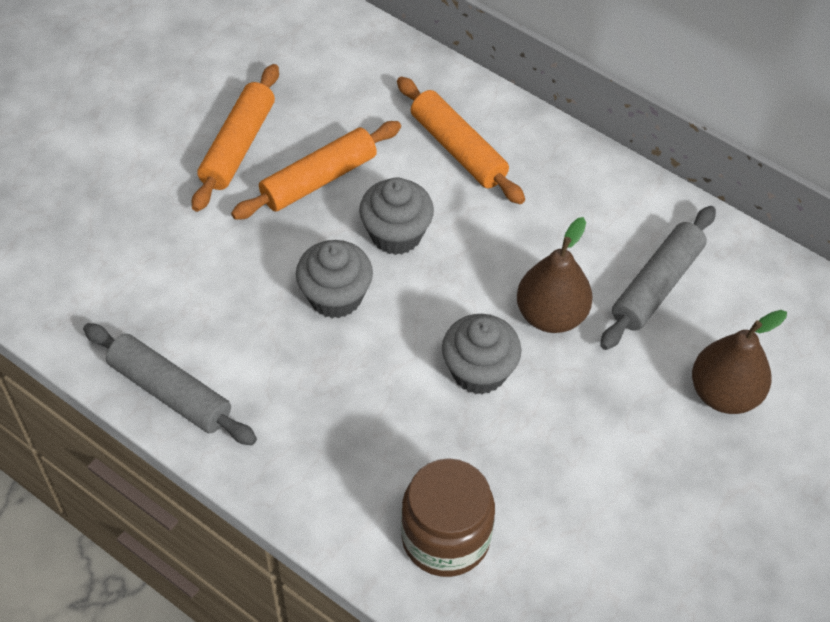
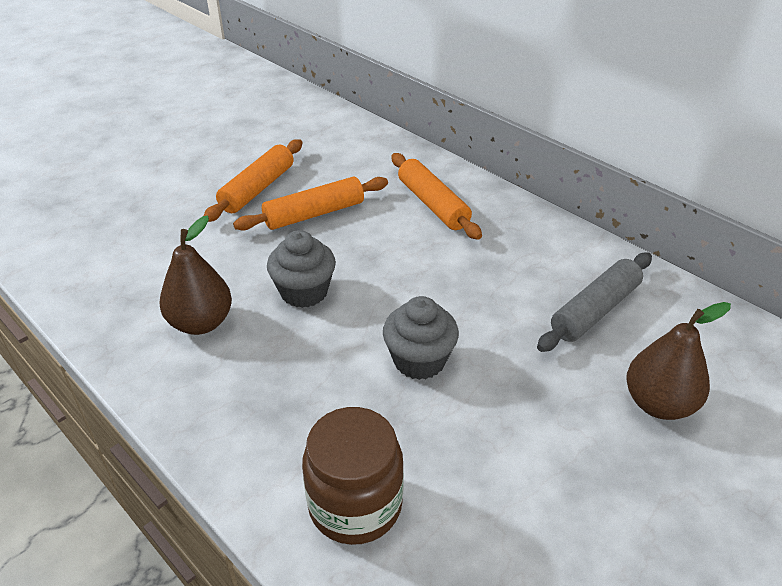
camera: 10 degrees right, 15 degrees down
(170, 392) = (135, 348): grey rolling pin -> none
(396, 234) = (368, 254): grey cupcake -> none
(551, 315) = (494, 323): brown pear -> brown pear (201, 323)

